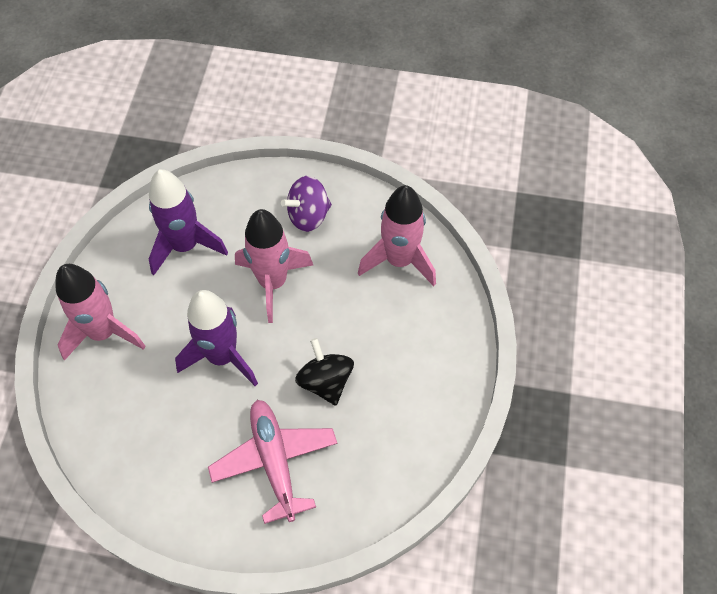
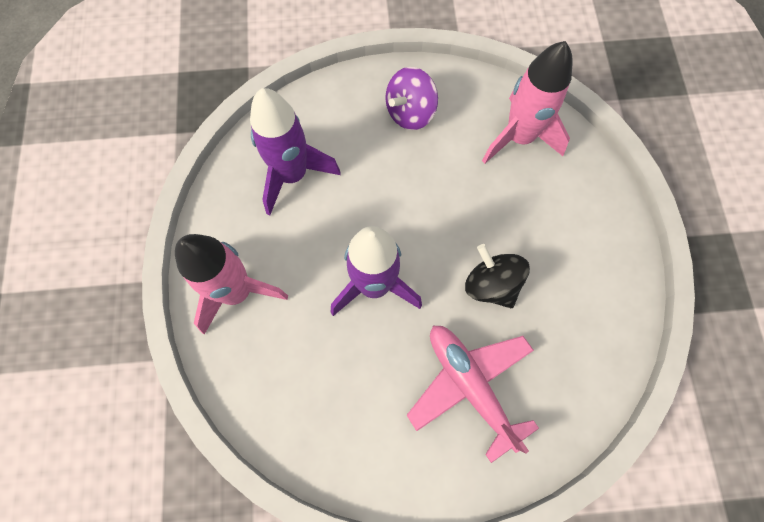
camera: 15 degrees left, 10 degrees up
(273, 282) = (399, 192): pink rocket -> none

